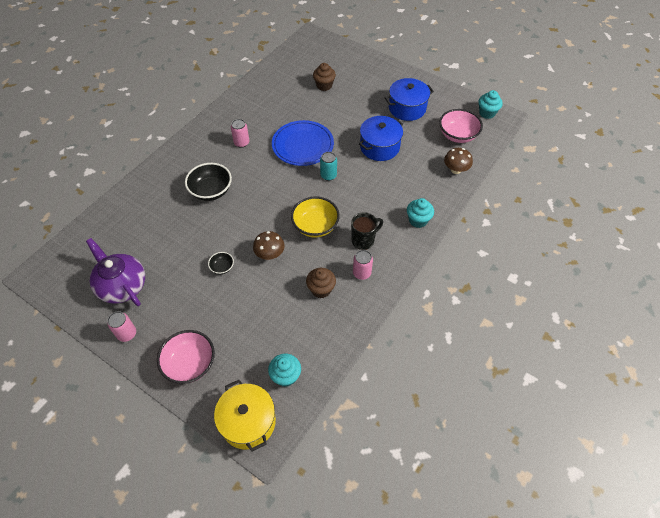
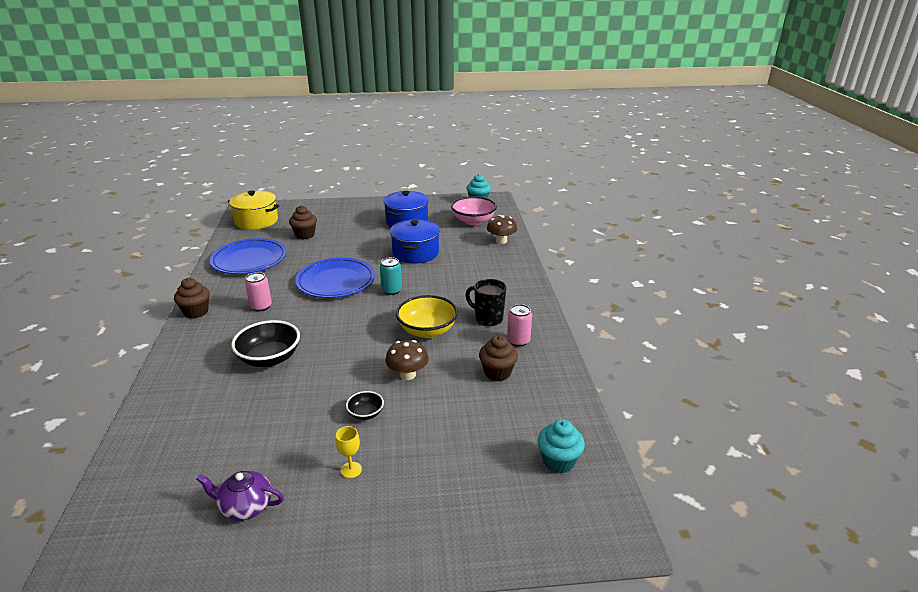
camera: 40 degrees left, 25 degrees down
(122, 286) = (245, 506): purple teapot -> purple teapot, size x0.60
(127, 334) = (312, 551): pink can -> none
(182, 299) = (351, 470): none -> yellow goblet
(190, 364) = (438, 524): pink bowl -> none
(205, 126) = (196, 312): none -> brown cupcake
(248, 422) = (576, 529): yellow pot -> yellow pot (256, 221)
(270, 93) = (249, 259): none -> blue plate
(363, 240) = (488, 318): black mug -> black mug turned 75 degrees counterclockwise
(418, 220) = (516, 283): turquoise cupcake -> none

